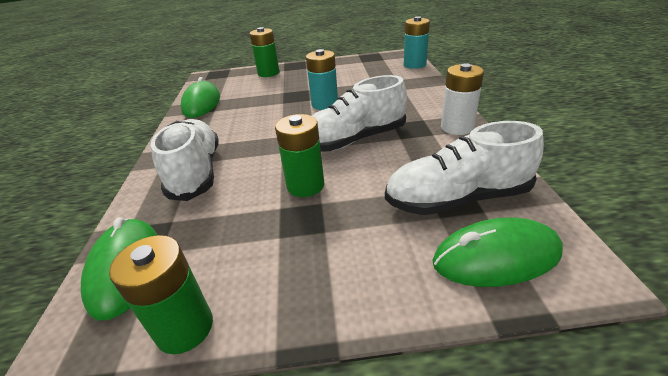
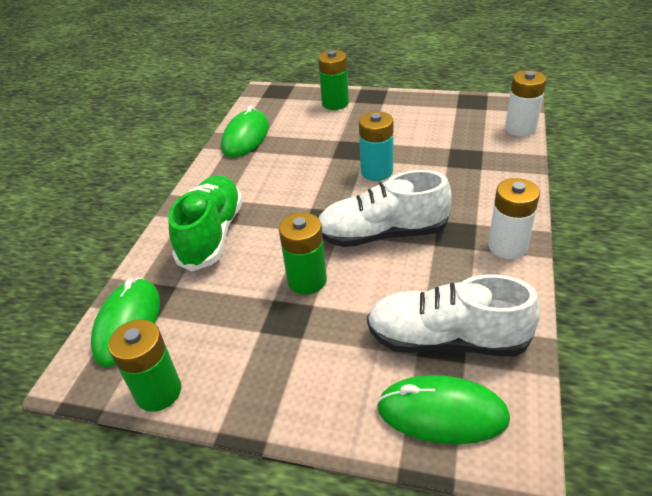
camera: 20 degrees right, 5 degrees up
(196, 172) = (212, 234): white shoe -> green shoe
(414, 65) = (520, 128): turquoise battery -> white battery

